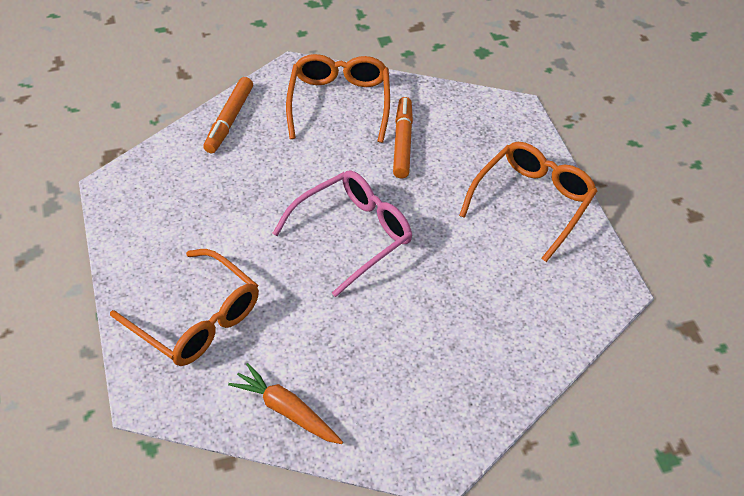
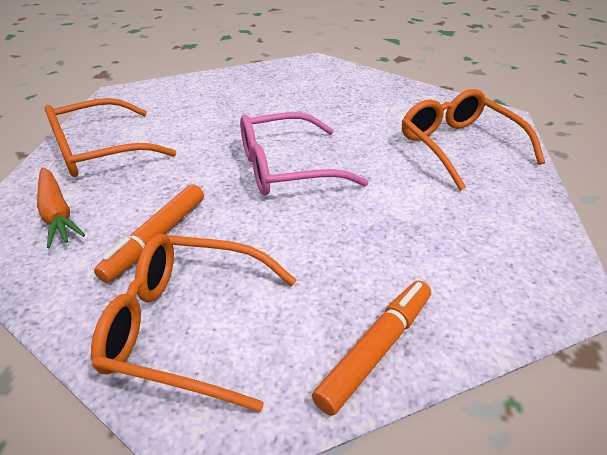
camera: 155 degrees left, 10 degrees down
(286, 410) = (398, 93): orange carrot -> orange carrot (57, 214)
(339, 102) = (185, 325): orange glasses -> orange glasses turned 75 degrees clockwise

